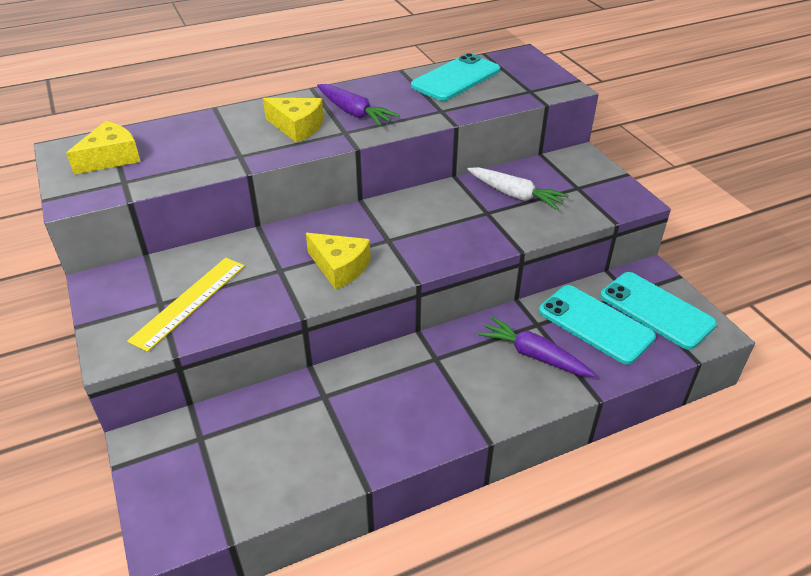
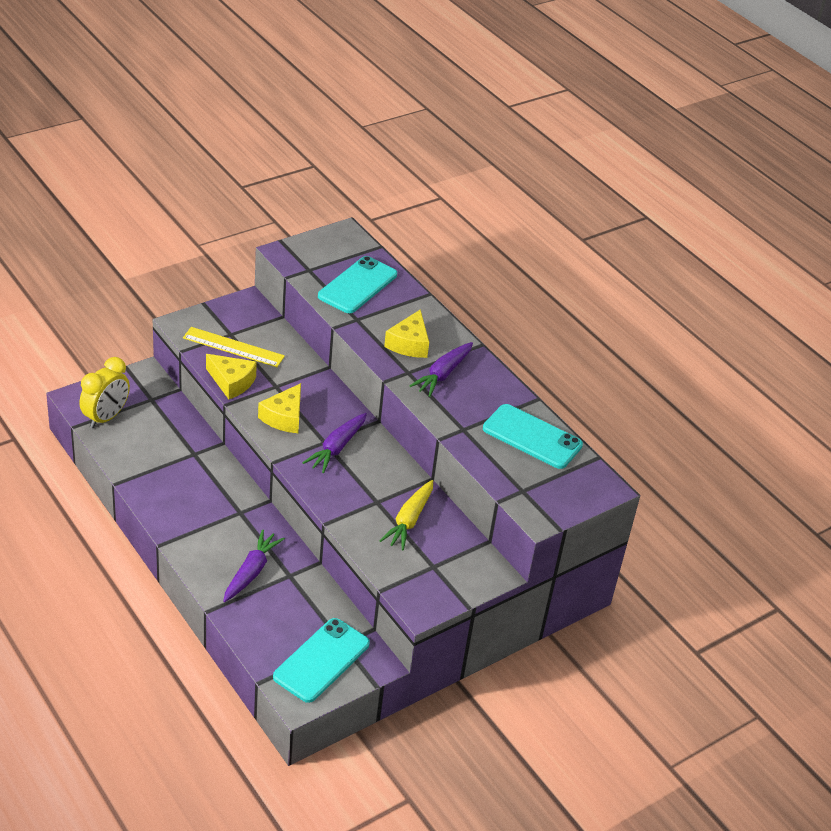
camera: 75 degrees right, 0 degrees up
(111, 158) = (339, 257): yellow cheese -> yellow cheese (232, 382)
(223, 496) = (106, 417): none -> yellow clock
(400, 232) = (337, 448): none -> purple carrot
(515, 195) = (409, 520): white carrot -> yellow carrot
(595, 324) = (295, 614): turquoise phone -> turquoise phone (357, 285)

